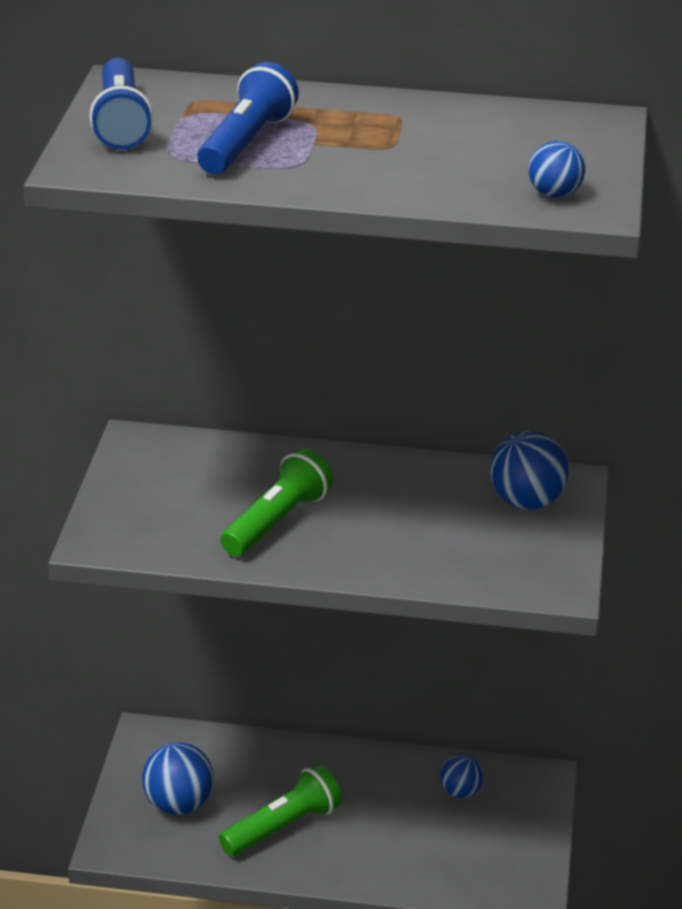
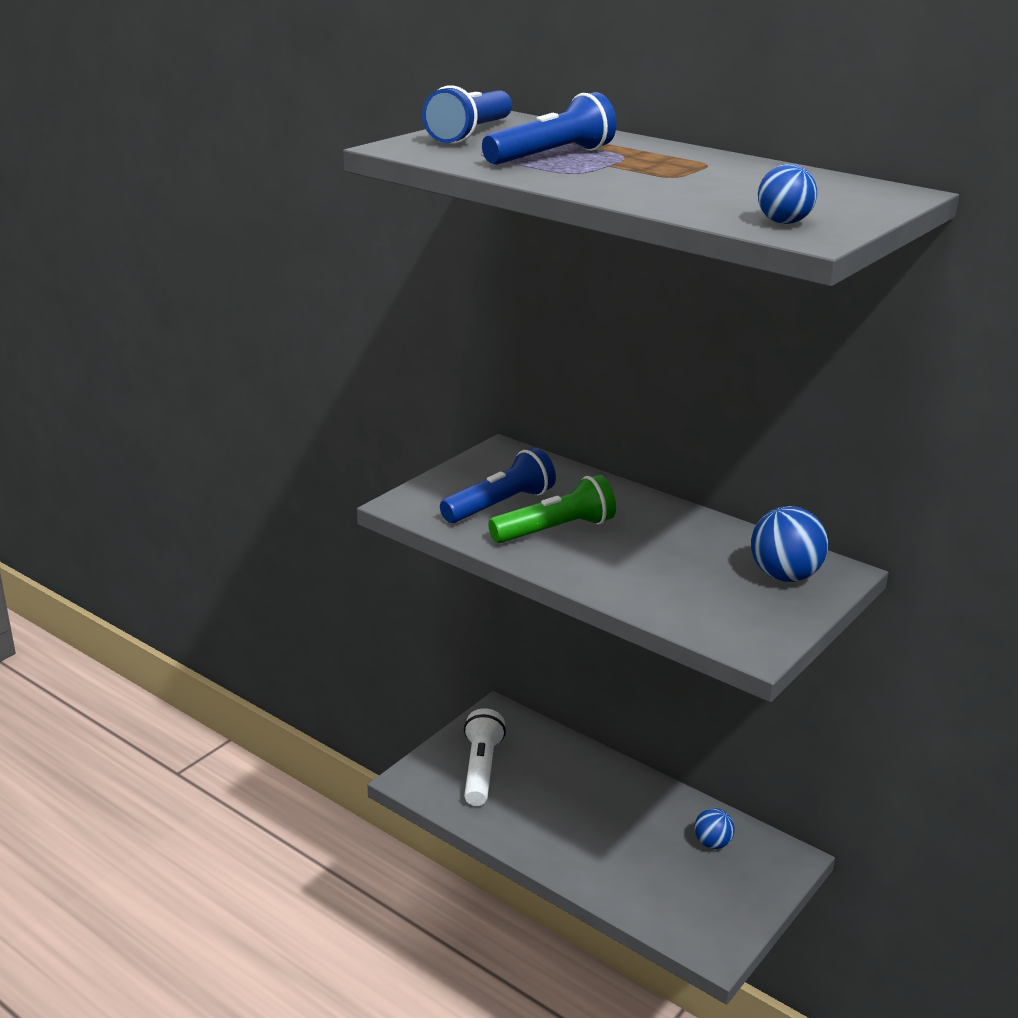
camera: 30 degrees right, 5 degrees down
(178, 805) = (481, 769): blue ball -> white flashlight
(195, 510) = (500, 505): none -> blue flashlight
(283, 827) = (547, 815): green flashlight -> none

